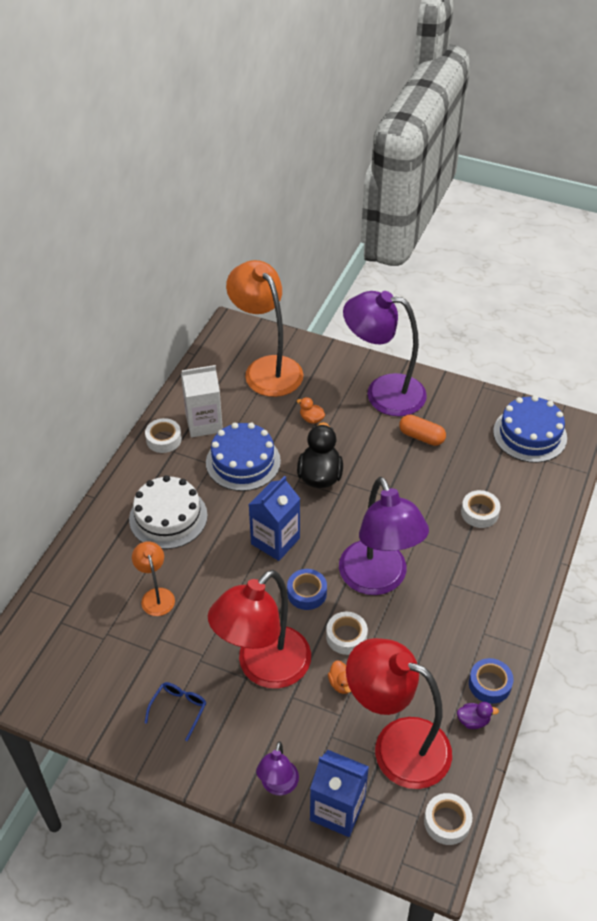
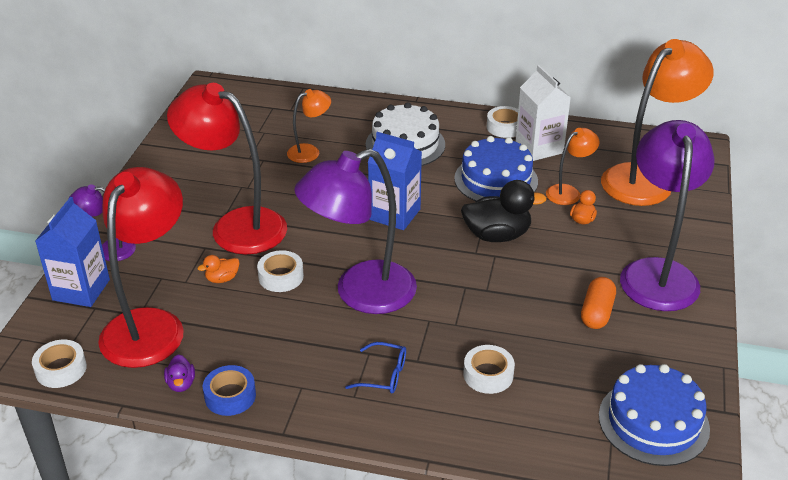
camera: 80 degrees right, 10 degrees down
(179, 709) = (188, 182): blue glasses -> blue glasses (383, 375)
(273, 419) = (568, 192): none -> orange lamp
(307, 593) = (332, 243): blue tape -> none

